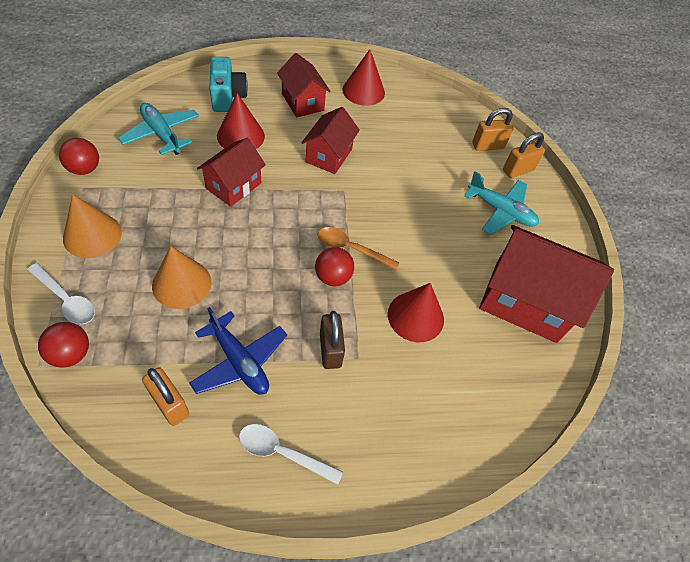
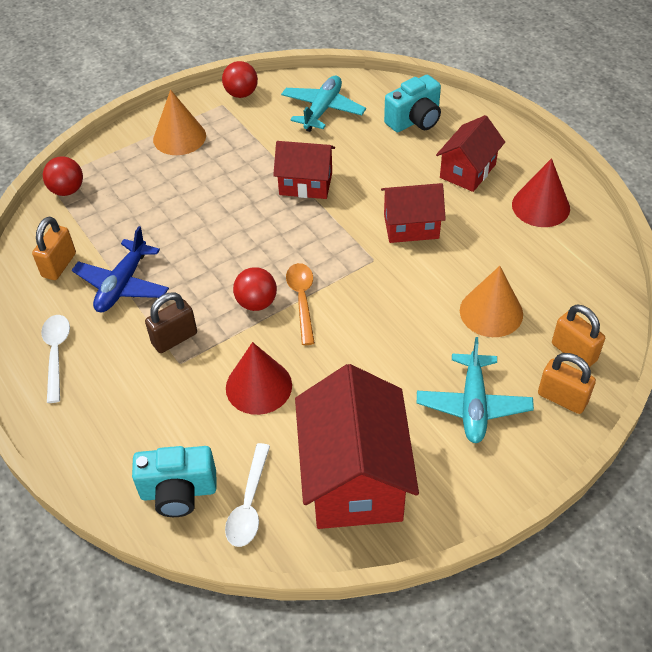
camera: 70 degrees right, 5 degrees down
(66, 299) = (111, 160): white spoon -> white spoon (249, 504)
(181, 283) = (172, 211): orange cone -> orange cone (491, 312)
(240, 136) = (372, 155): red cone -> none
(485, 417) = (178, 492): none -> turquoise camera

